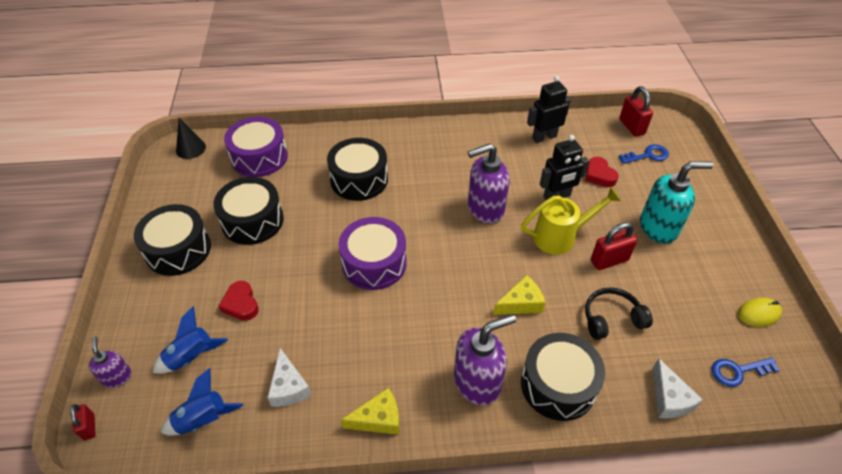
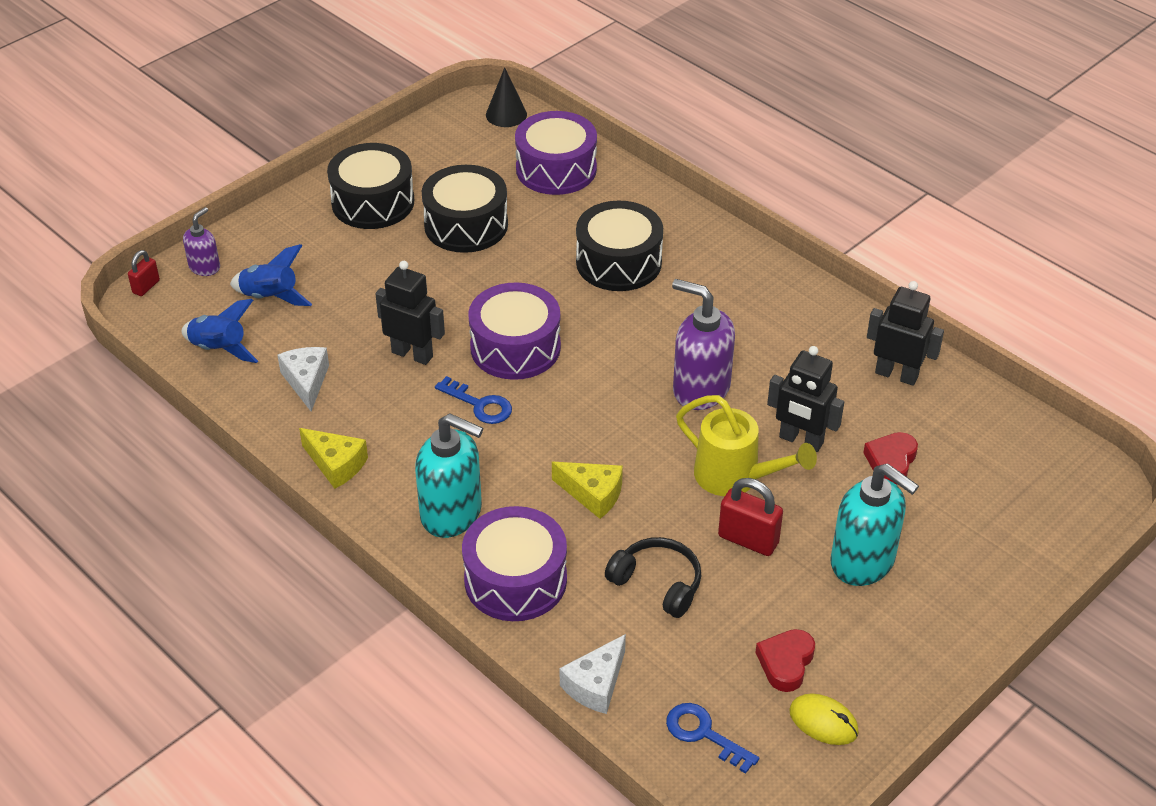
camera: 50 degrees right, 5 degrees down
(241, 304) = (359, 288): red heart -> red heart (786, 663)
(289, 387) = (306, 381): white cheese -> white cheese turned 135 degrees clockwise
(326, 314) = (412, 354): none -> black robot
(477, 382) = (452, 513): purple soap dispenser -> turquoise soap dispenser
(558, 385) = (515, 580): black drum -> purple drum
(631, 127) = (1035, 449): red padlock -> none
(647, 155) = (995, 491): blue key -> blue key (479, 405)

